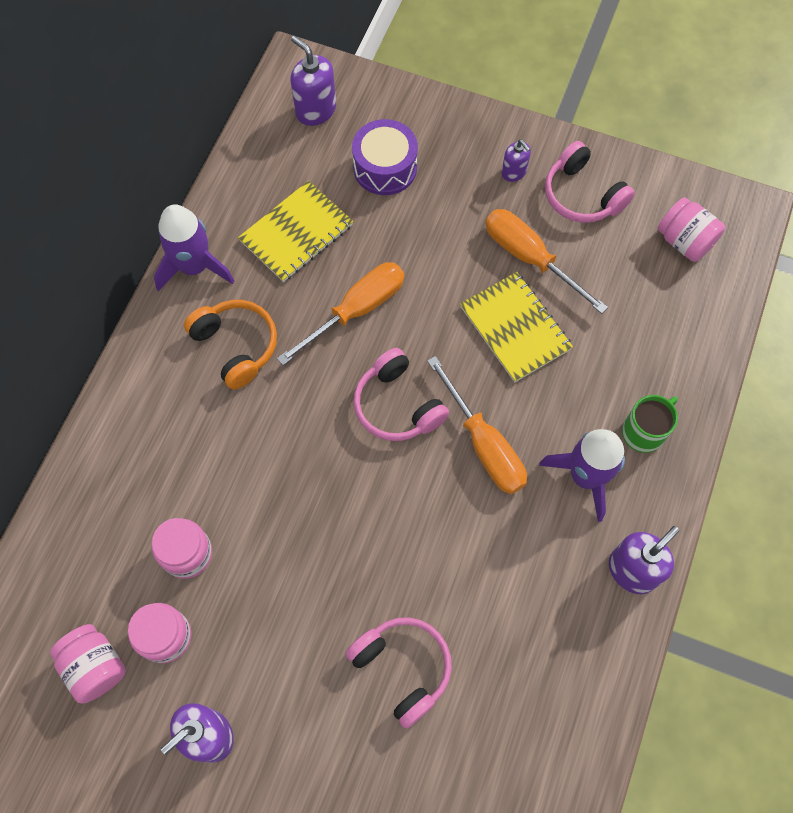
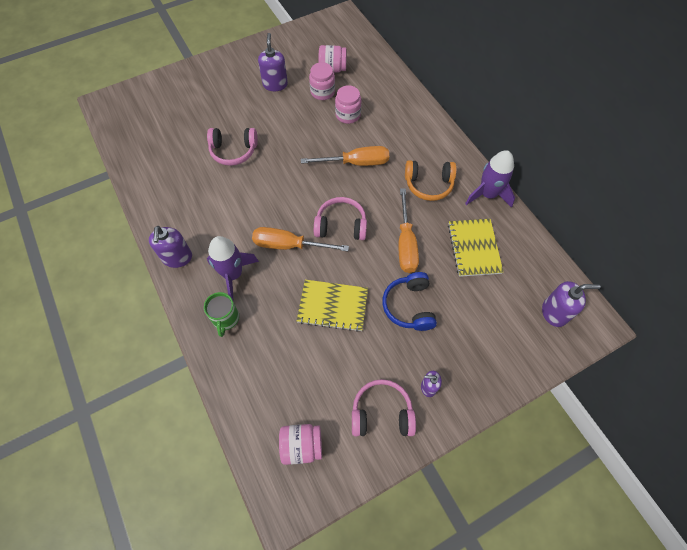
camera: 130 degrees right, 5 degrees down
(385, 167) = (485, 319): purple drum -> none
(439, 250) = (409, 306): none -> blue headphones
(529, 258) = (366, 347): orange screwdriver -> orange screwdriver (356, 163)

